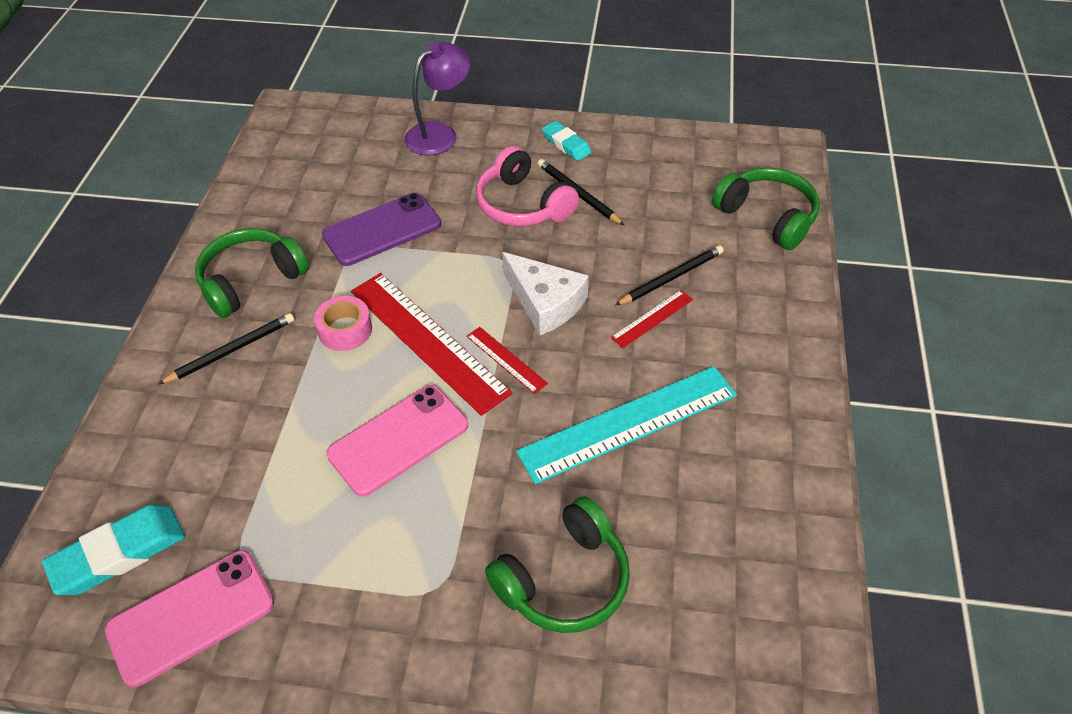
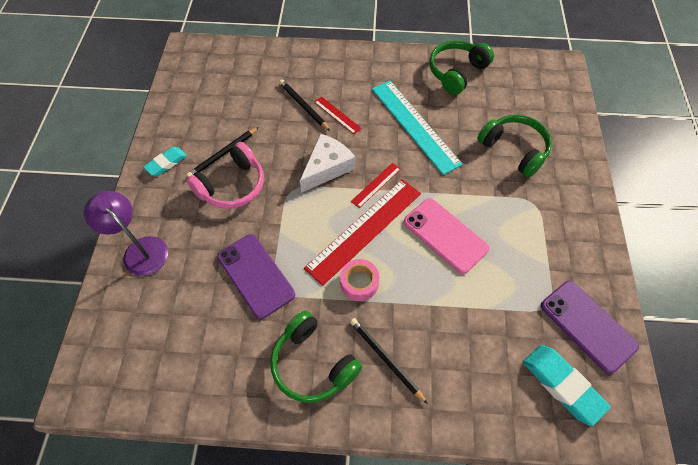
camera: 95 degrees left, 10 degrees up
(191, 617) = (587, 325): pink phone -> purple phone
(767, 217) = (251, 61): green headphones -> green headphones (456, 72)

